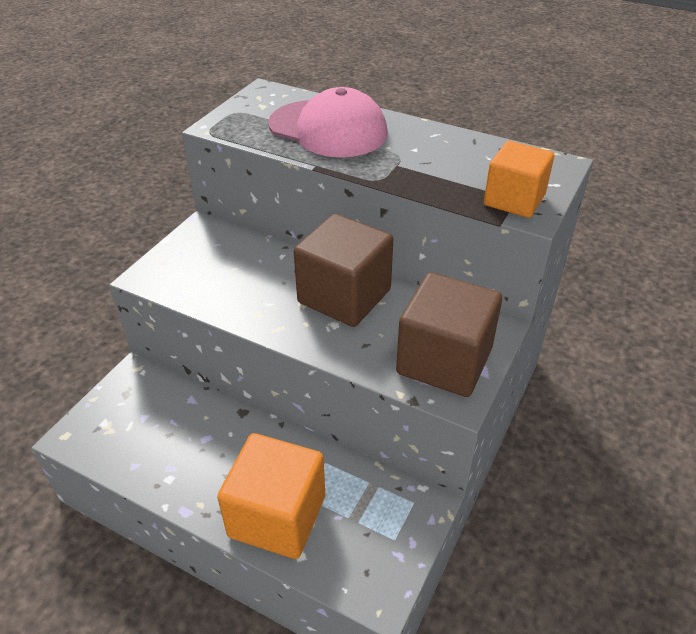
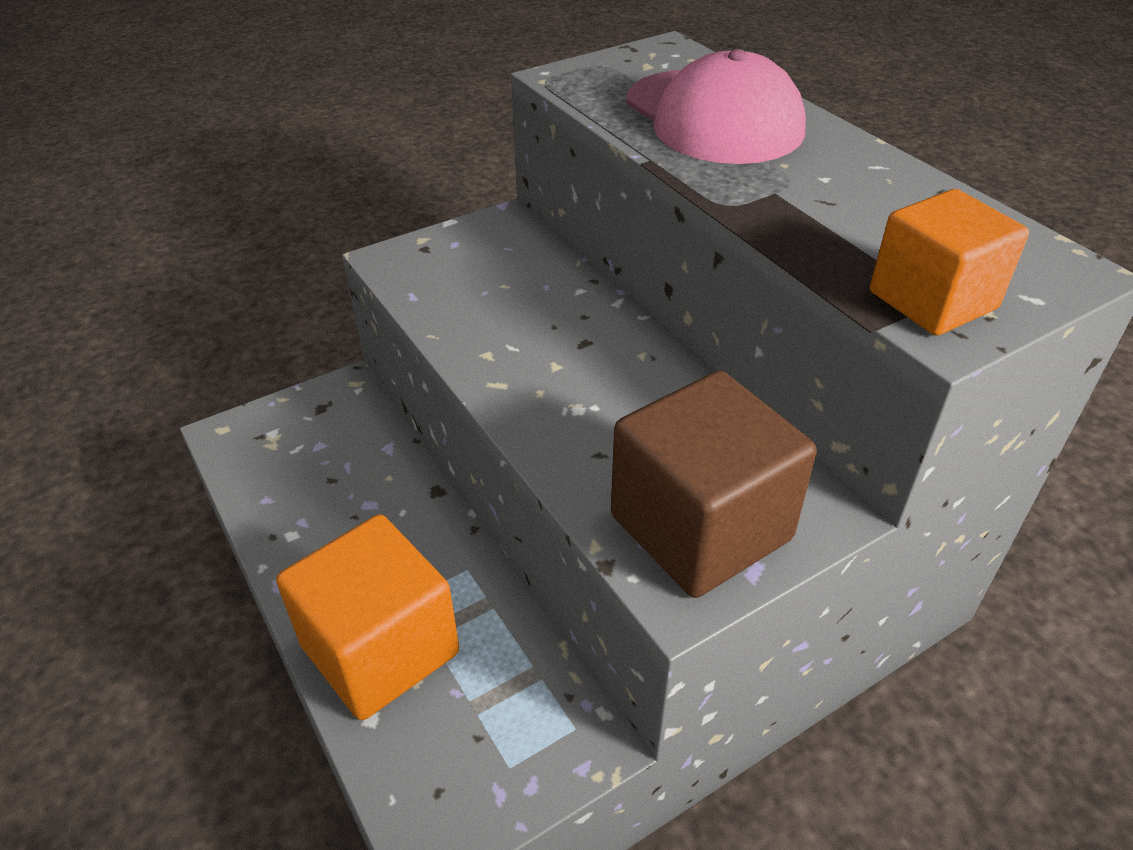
camera: 30 degrees right, 0 degrees up
(344, 296) = (622, 375): brown cube -> none

